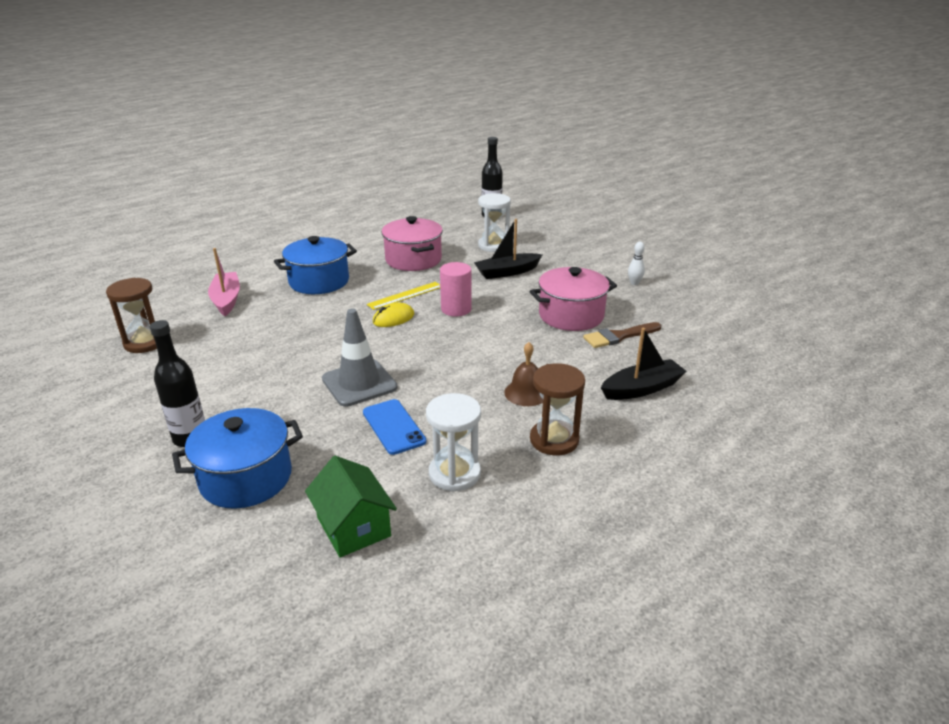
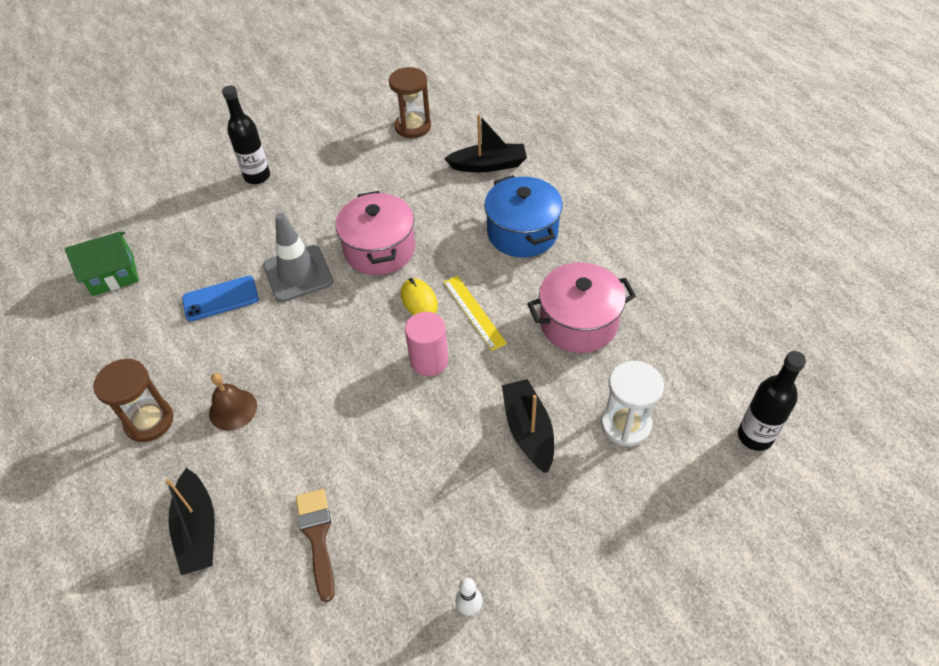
camera: 100 degrees right, 20 degrees up
(226, 300) = (488, 165): pink boat -> black boat
(246, 478) = (195, 212): blue pot -> none
(454, 473) = (140, 339): white hourglass -> none
(571, 316) = (385, 489): pink pot -> pink pot (380, 249)

